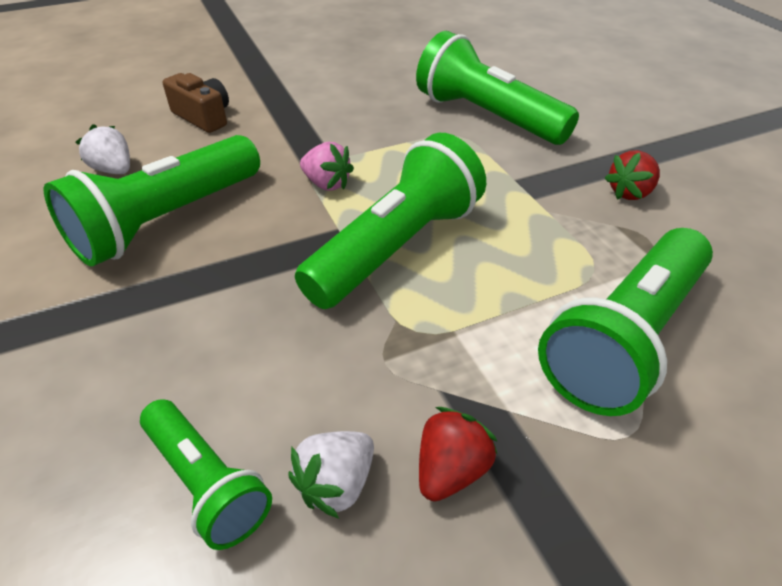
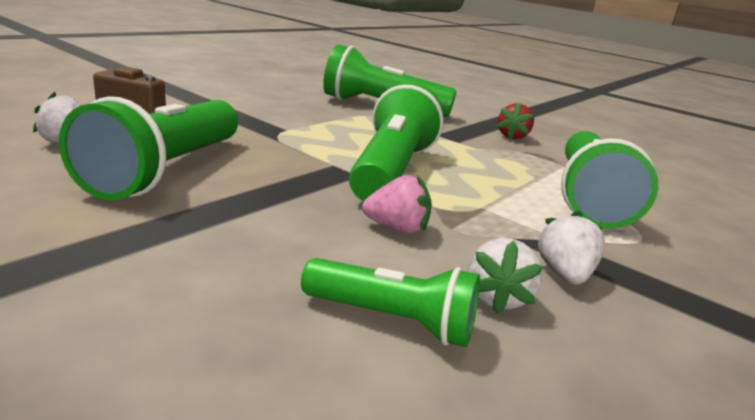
camera: 30 degrees left, 20 degrees down
(327, 184) = (297, 142): pink strawberry -> pink strawberry (397, 228)
(450, 470) = (564, 274): red strawberry -> white strawberry

